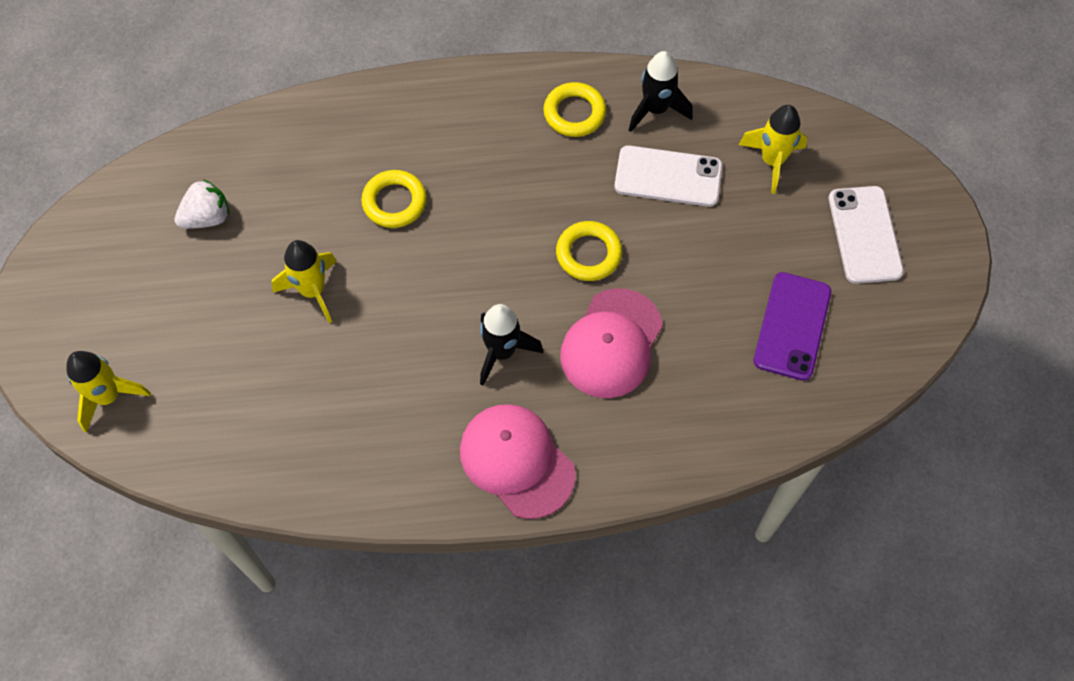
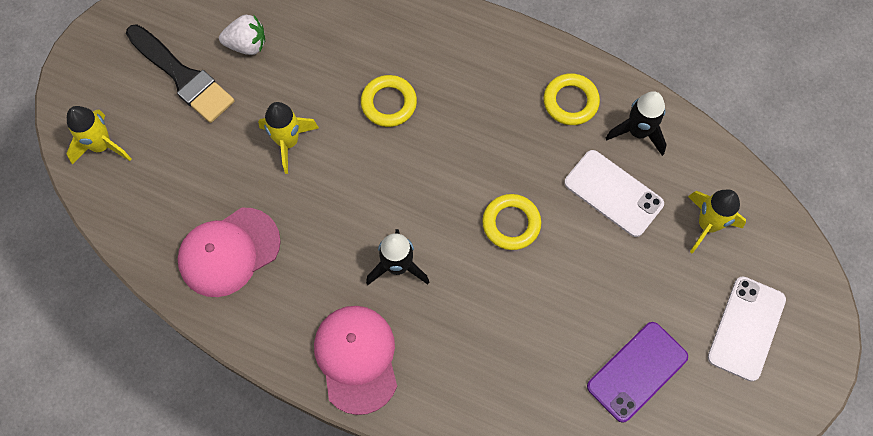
camera: 30 degrees right, 5 degrees up
(156, 283) = (183, 77): none -> black brush
(611, 343) = (484, 306): pink cap -> pink cap (229, 252)

